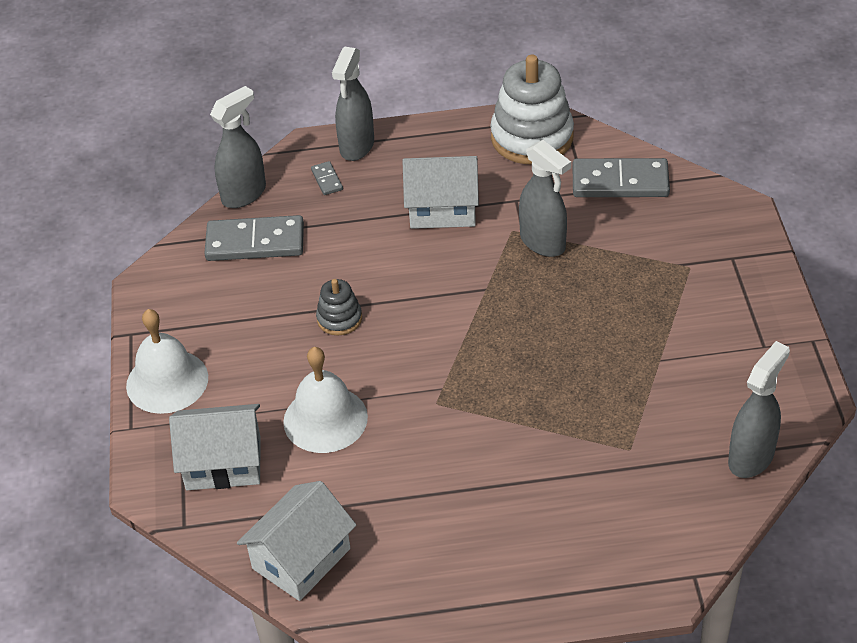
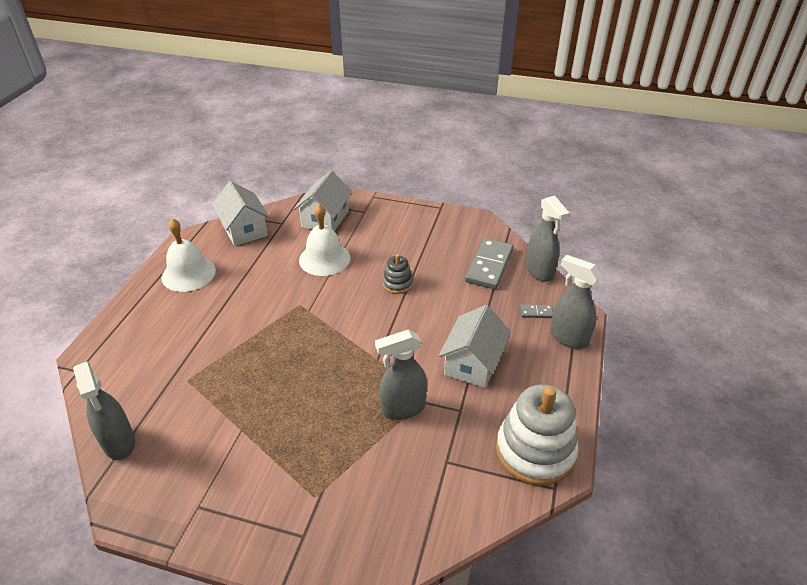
camera: 110 degrees right, 5 degrees down
(167, 381) = (396, 212): white bell -> white bell (188, 274)
(620, 182) = (445, 493): grey domino -> none

